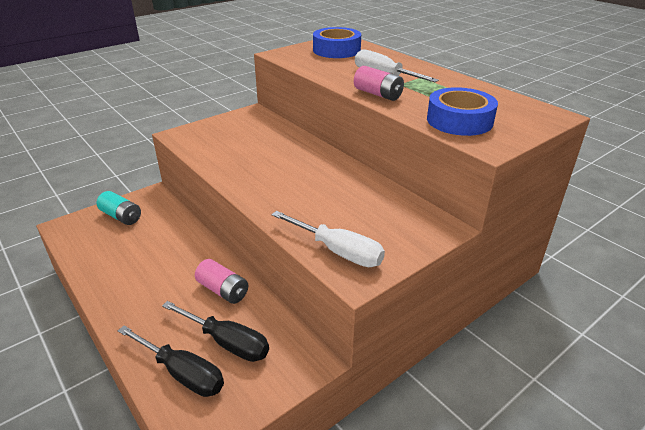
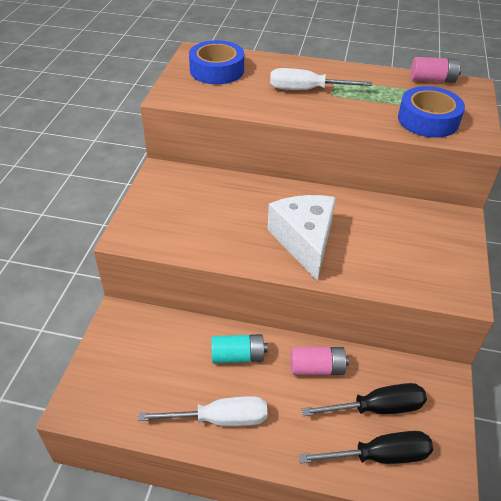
camera: 40 degrees left, 10 degrees up
(121, 216) = (122, 359): turquoise battery -> turquoise battery (238, 356)
(282, 184) = (304, 241): none -> white cheese
(337, 251) = (426, 281): white screwdriver -> white screwdriver (219, 419)
(378, 94) = (334, 115): pink battery -> pink battery (432, 80)

